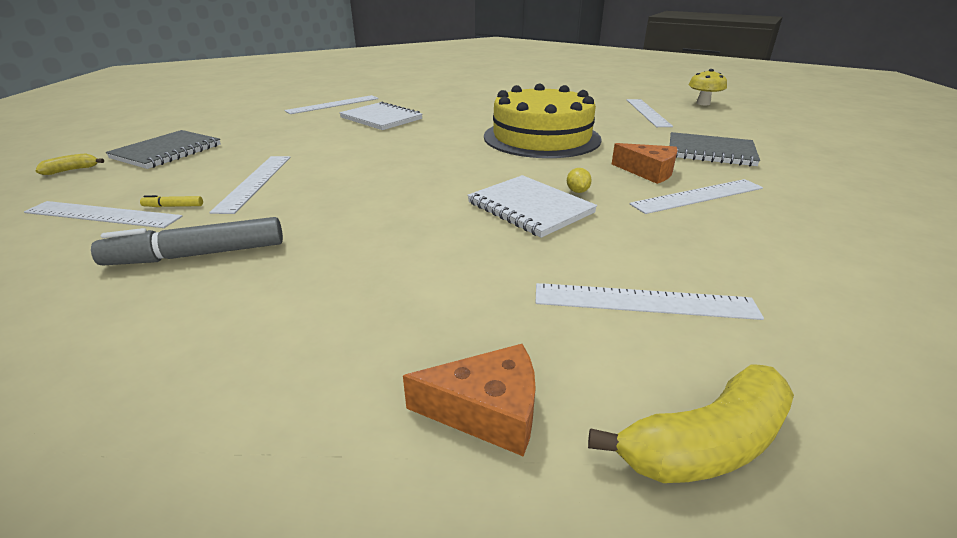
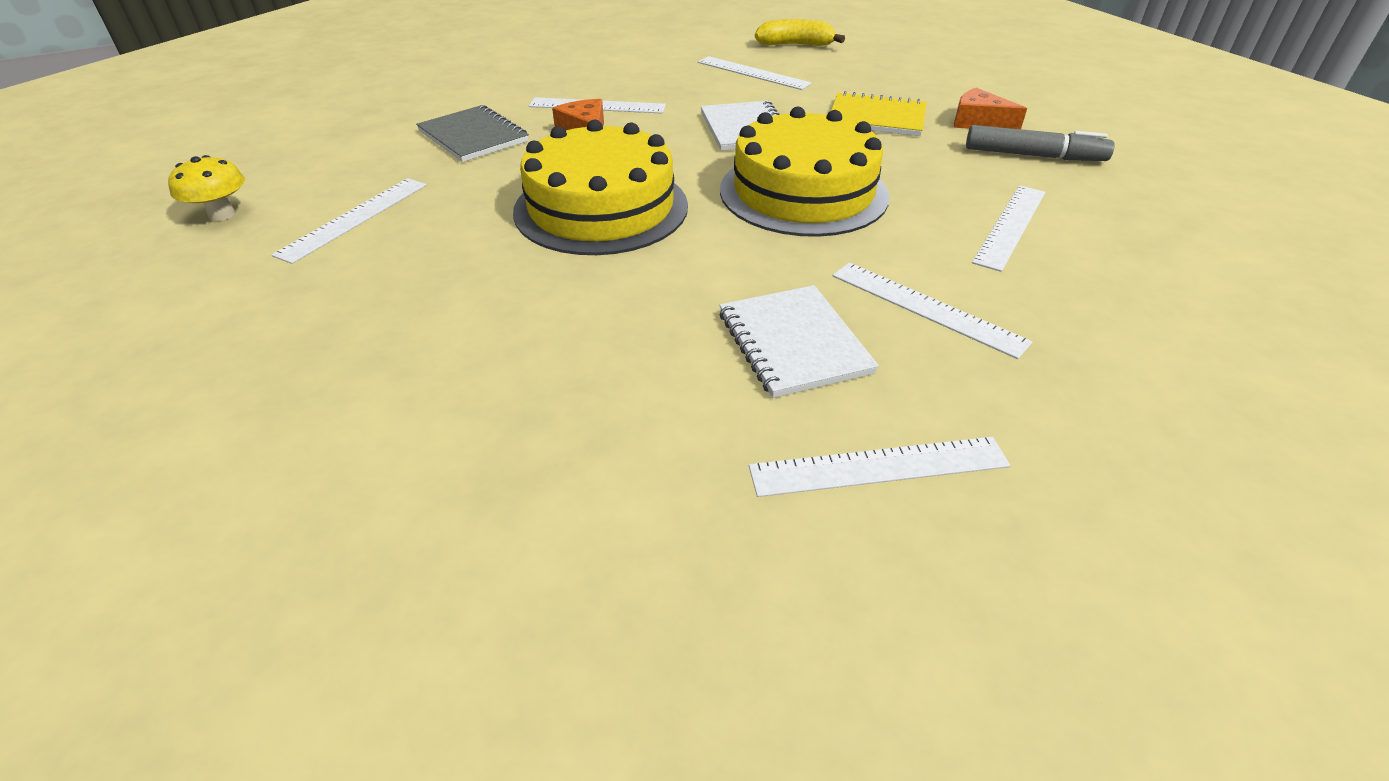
camera: 150 degrees left, 10 degrees up
(72, 170) = (1311, 325): yellow banana -> none
(103, 214) = (1163, 219): white ruler -> white ruler (926, 308)
(167, 152) = (1189, 339): grey notebook -> none
(173, 206) = (1090, 212): yellow marker -> none
(401, 261) = (876, 118): none -> yellow notebook
(425, 170) = (803, 192): none -> yellow cake
(487, 411) = (868, 64): orange cheese -> orange cheese (978, 122)
(577, 191) = (684, 132): yellow lemon -> none

